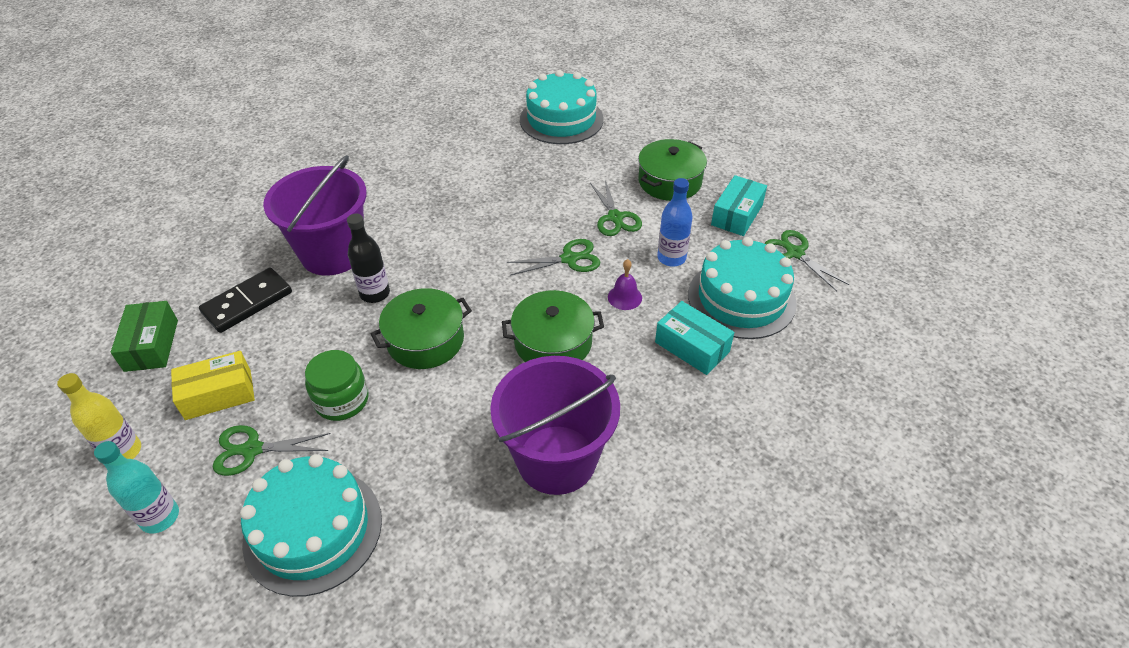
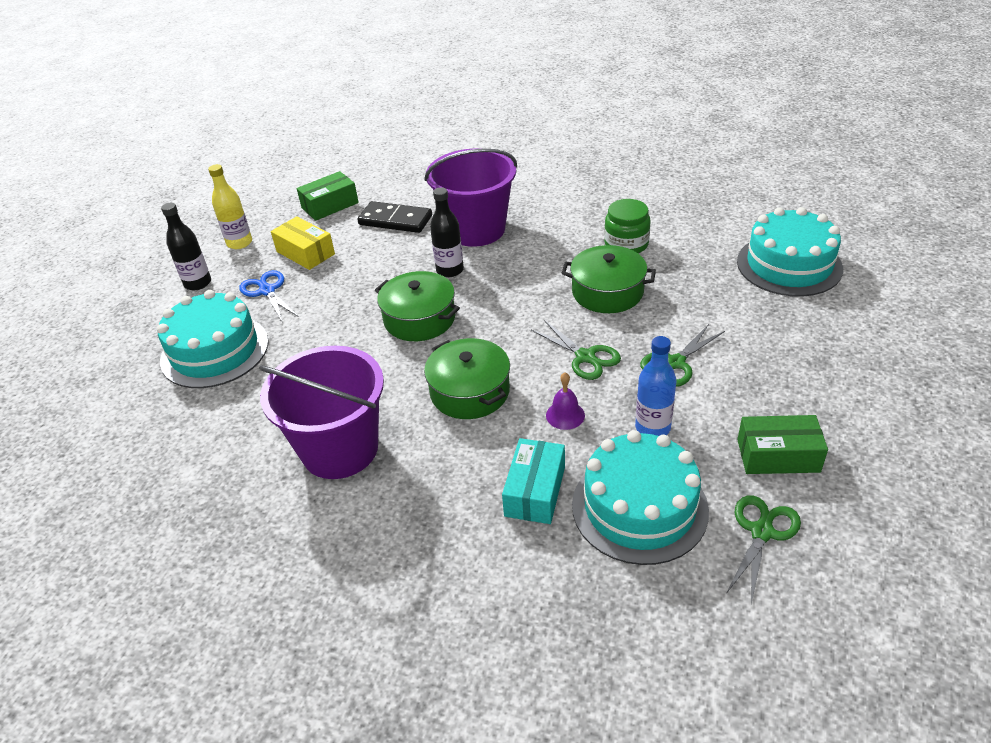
camera: 65 degrees right, 5 degrees down
(160, 517) = (198, 283): turquoise bottle -> black bottle
(252, 450) = (267, 291): green scissors -> blue scissors
(342, 400) = (333, 307): green jar -> green jar (626, 244)
(670, 181) = (777, 380): green pot -> green pot (607, 292)
(737, 215) = (778, 455): turquoise box -> green box

